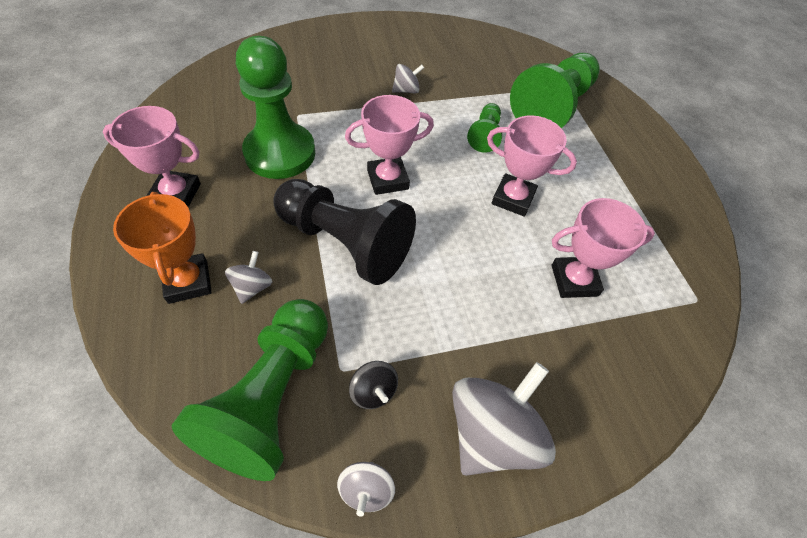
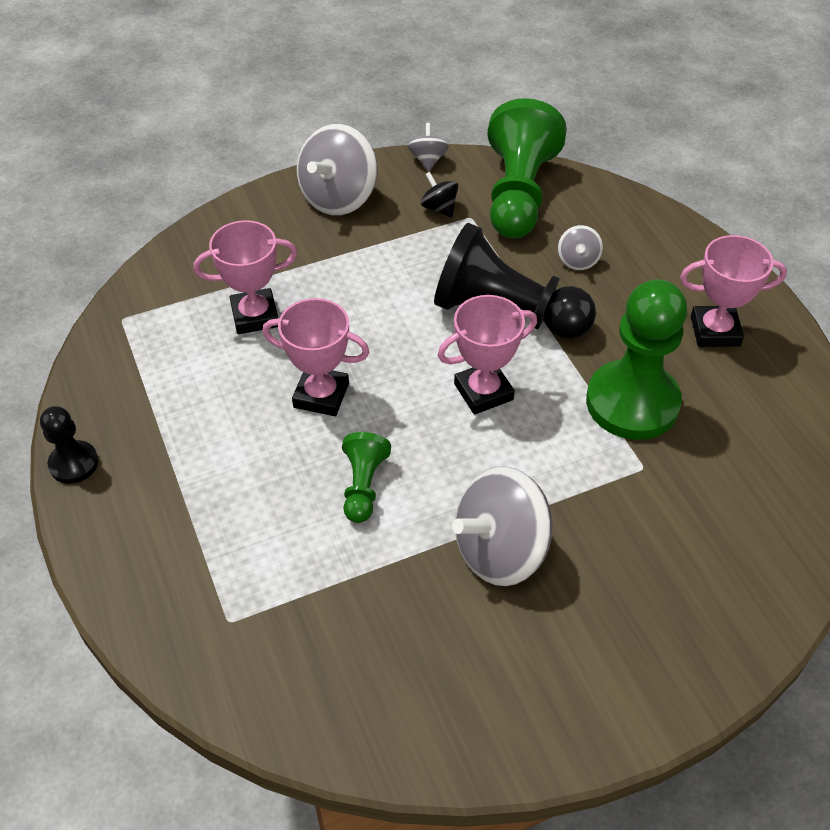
camera: 175 degrees right, 5 degrees down
(188, 282) = (639, 256): orange trophy -> none
(406, 90) = (500, 550): grey spinning top -> grey spinning top, size x2.09
(552, 107) = (253, 566): green pawn -> none
(686, 182) = (74, 463): none -> black pawn

